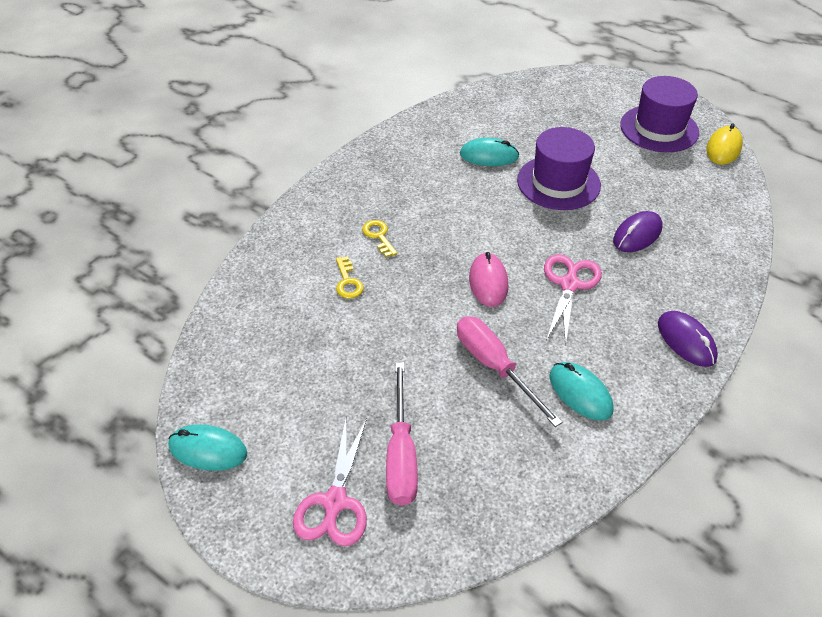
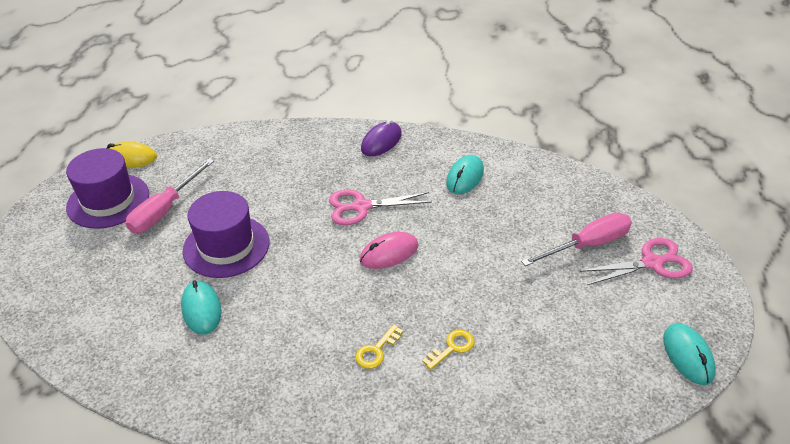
camera: 115 degrees left, 5 degrees down
(494, 366) = (475, 223): pink screwdriver -> pink screwdriver (165, 210)
(637, 234) = (278, 184): purple mouse -> none

